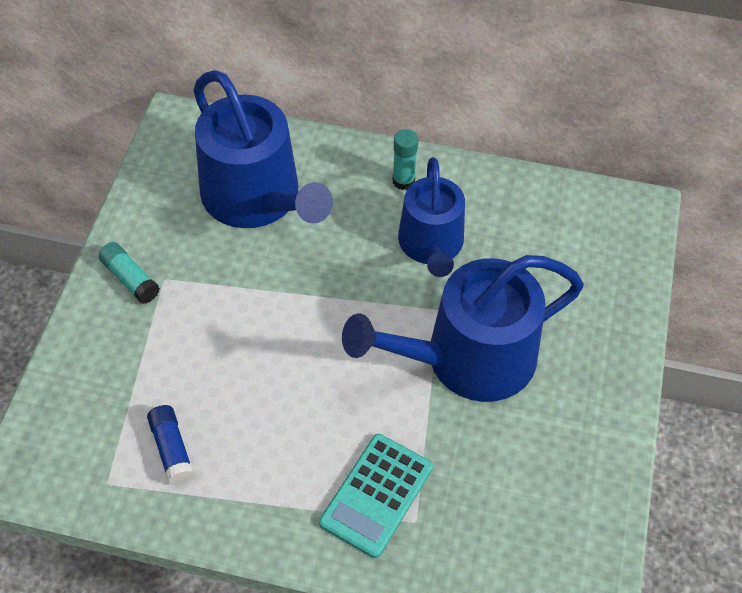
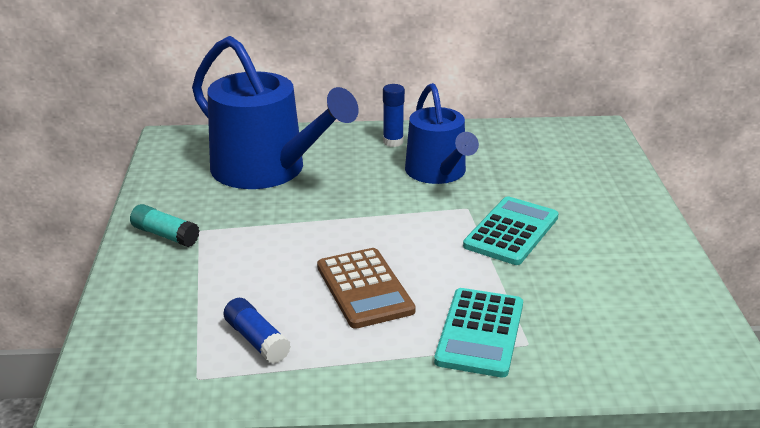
camera: 15 degrees left, 25 degrees down
(292, 405) = (364, 289): none -> brown calculator
(403, 181) = (393, 142): turquoise glue stick -> blue glue stick
(468, 359) = (511, 232): blue watering can -> turquoise calculator

